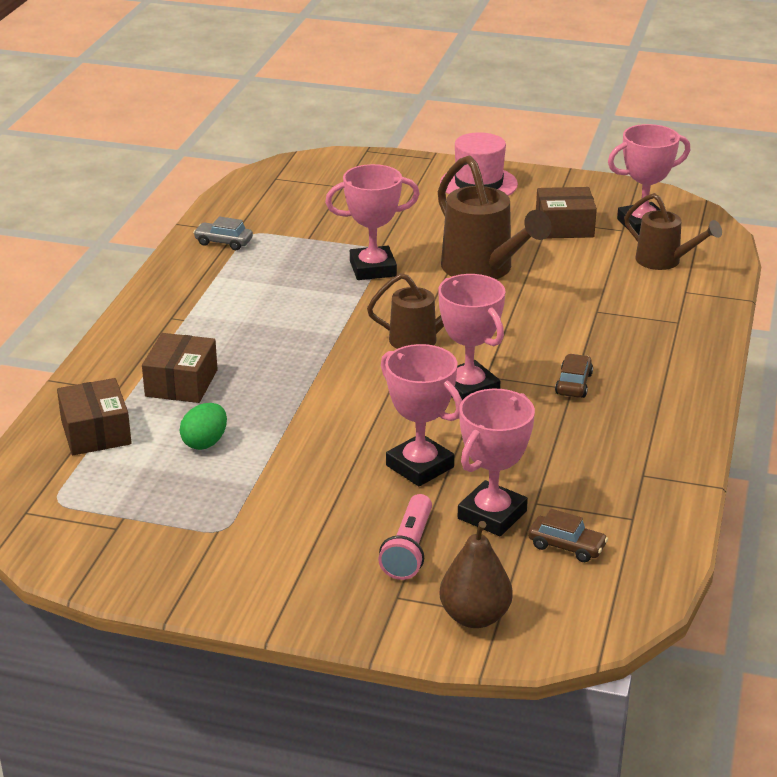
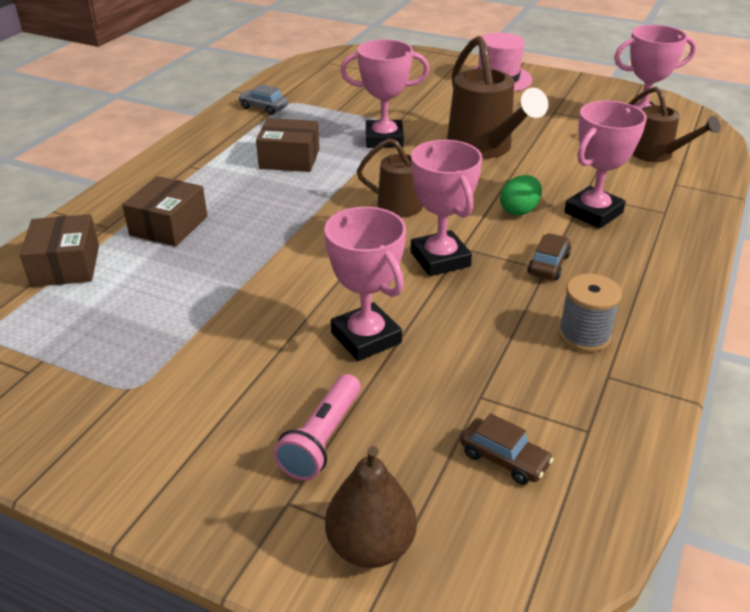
camera: 10 degrees right, 5 degrees up
(205, 442) = (162, 287): green egg -> green egg (519, 210)
(492, 515) = (427, 406): pink trophy -> pink trophy (593, 213)
(564, 226) = (567, 118): brown box -> brown box (289, 159)
(617, 444) = (584, 335): none -> grey spool

